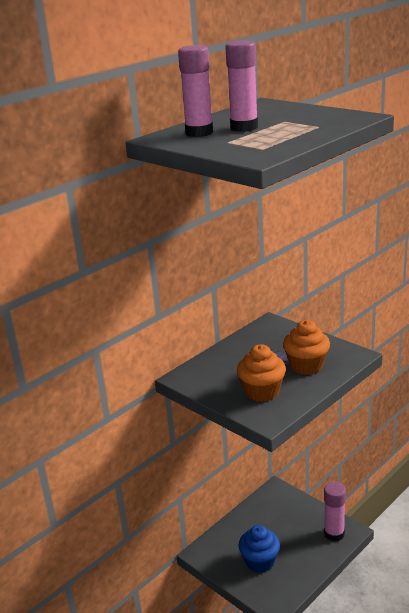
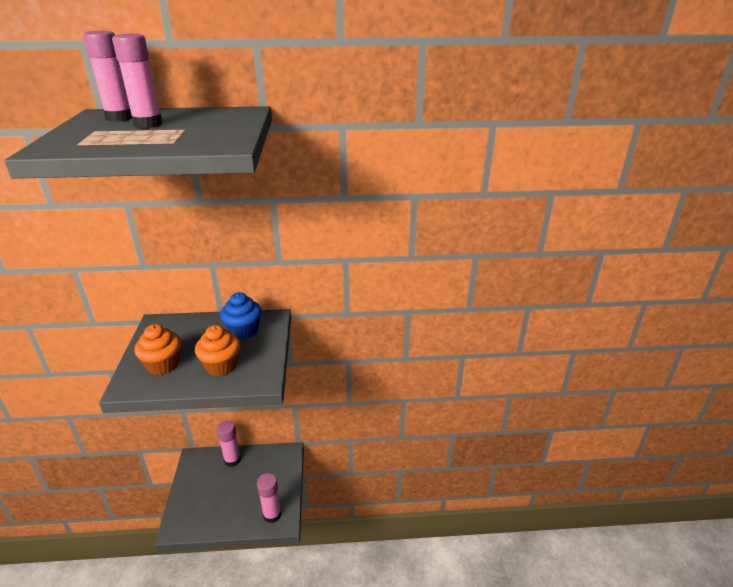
camera: 40 degrees right, 5 degrees up
(238, 528) = (232, 460): none -> pink glue stick
(260, 561) = (209, 492): blue cupcake -> blue cupcake (243, 331)

